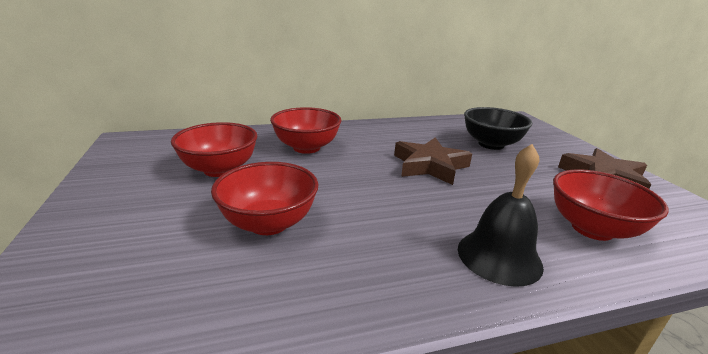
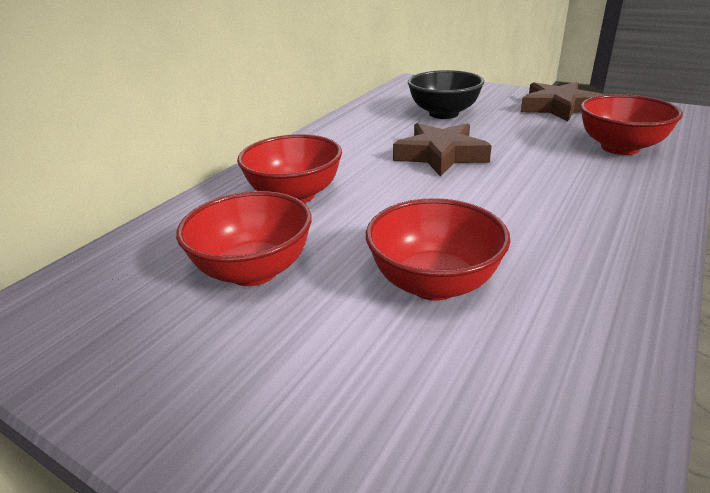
camera: 40 degrees left, 5 degrees up
(499, 256) = (619, 197): black bell -> none

